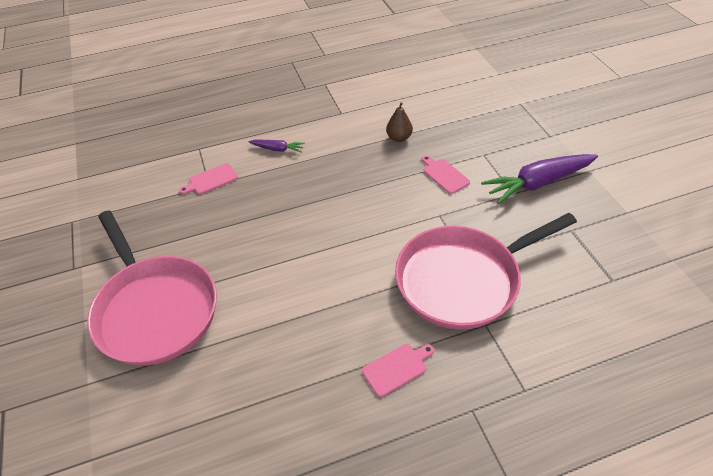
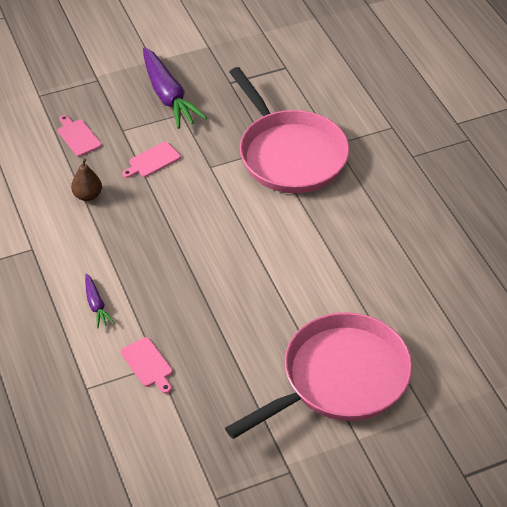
camera: 95 degrees left, 0 degrees up
(278, 149) = (96, 305): purple carrot -> purple carrot turned 150 degrees clockwise
(397, 368) = (382, 197): pink cutting board -> pink cutting board (78, 136)

